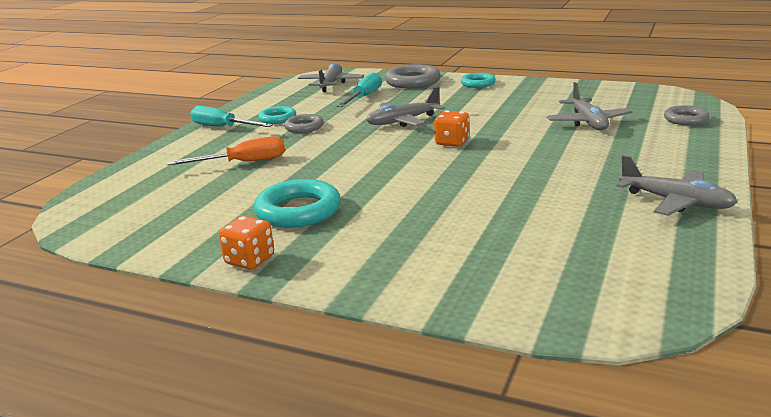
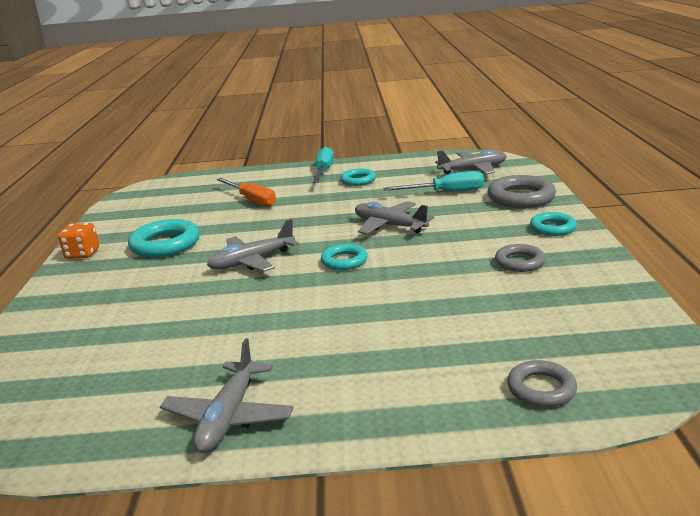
camera: 65 degrees right, 0 degrees up
(304, 127) = (344, 195): grey ring -> grey ring (519, 262)
(452, 142) = (344, 261): orange dice -> turquoise ring
(588, 122) = (466, 319): grey plane -> grey plane (252, 261)

